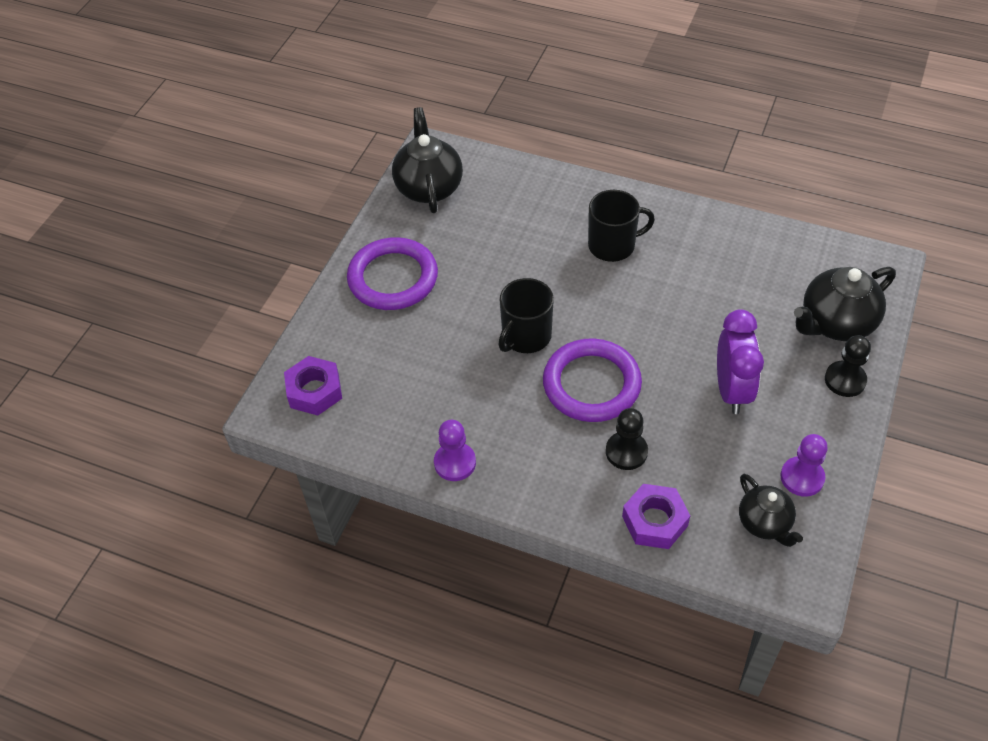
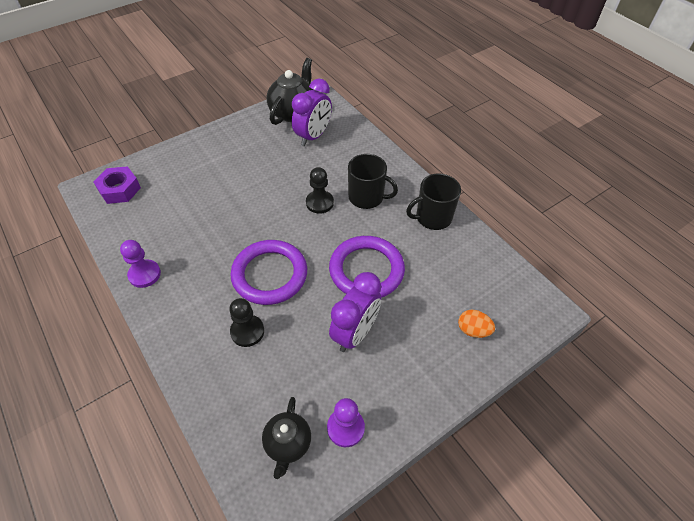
camera: 30 degrees right, 0 degrees up
(393, 278) = (223, 151): purple ring -> purple ring (366, 270)
(483, 205) = (313, 136): none -> purple clock
(525, 336) = (261, 223): black mug -> black mug (432, 217)
(655, 521) = (218, 391): purple nut -> none
(835, 323) = (473, 330): black teapot -> orange egg
(845, 380) = (443, 375): black pawn -> black pawn (319, 203)

